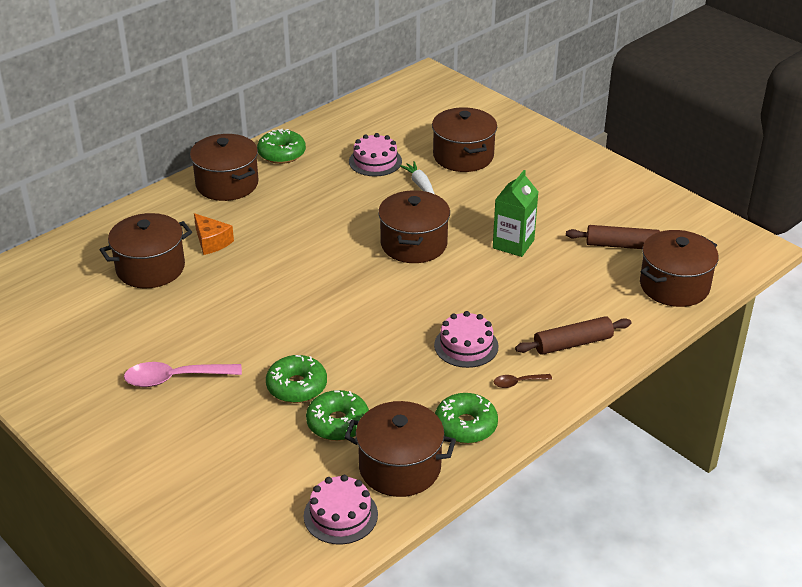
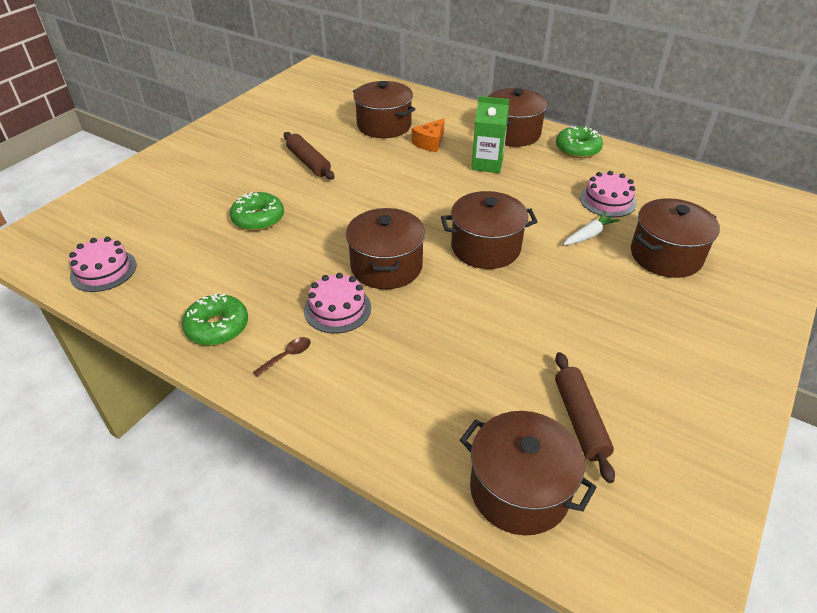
camera: 75 degrees right, 5 degrees up
(174, 378) = (258, 162): pink spoon -> none
(338, 423) = (215, 248): green donut -> none
(400, 467) = (159, 294): brown pot -> brown pot (386, 266)
(513, 244) = (526, 318): green carton -> green carton (487, 164)
(517, 383) = (287, 356): brown spoon -> brown spoon turned 75 degrees clockwise
(573, 343) = (364, 394): brown rolling pin -> brown rolling pin (309, 162)

